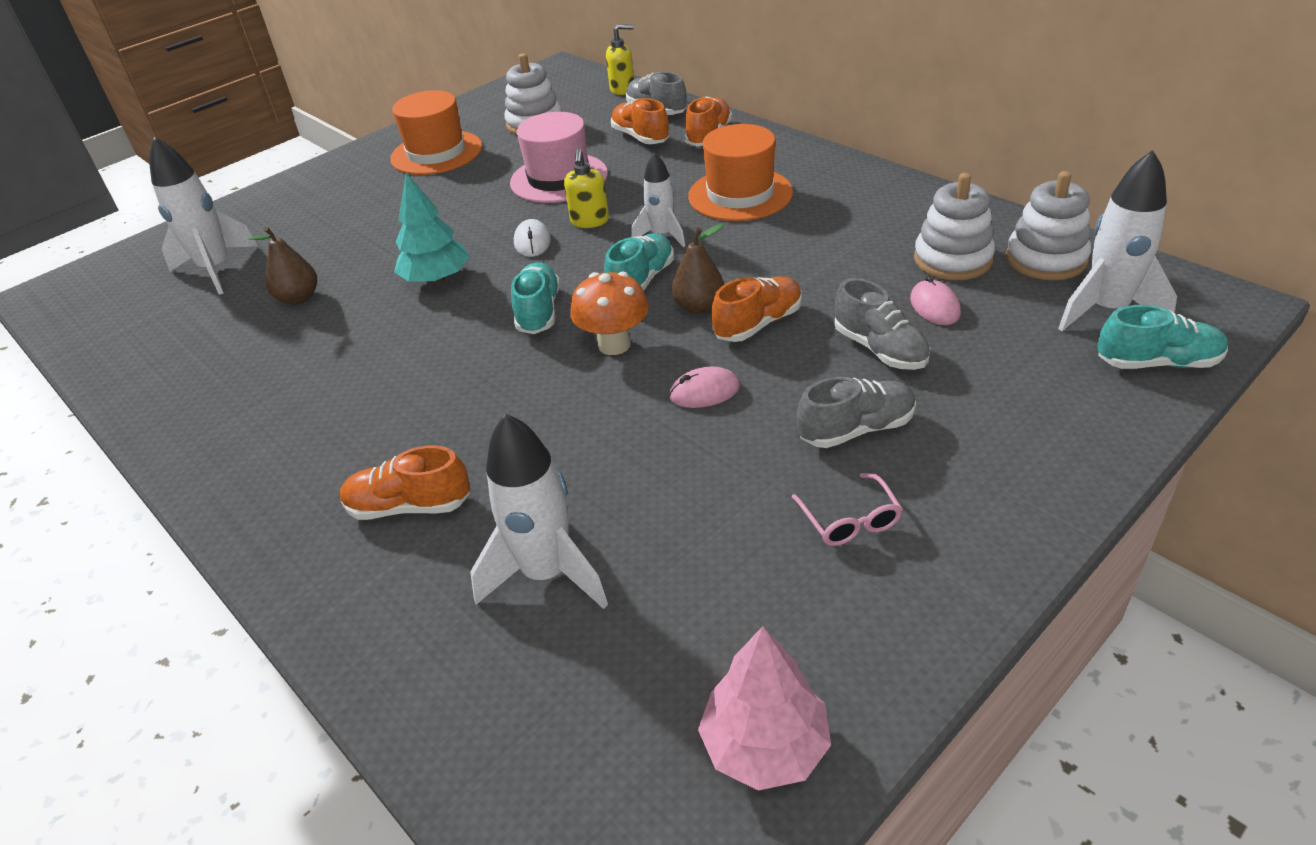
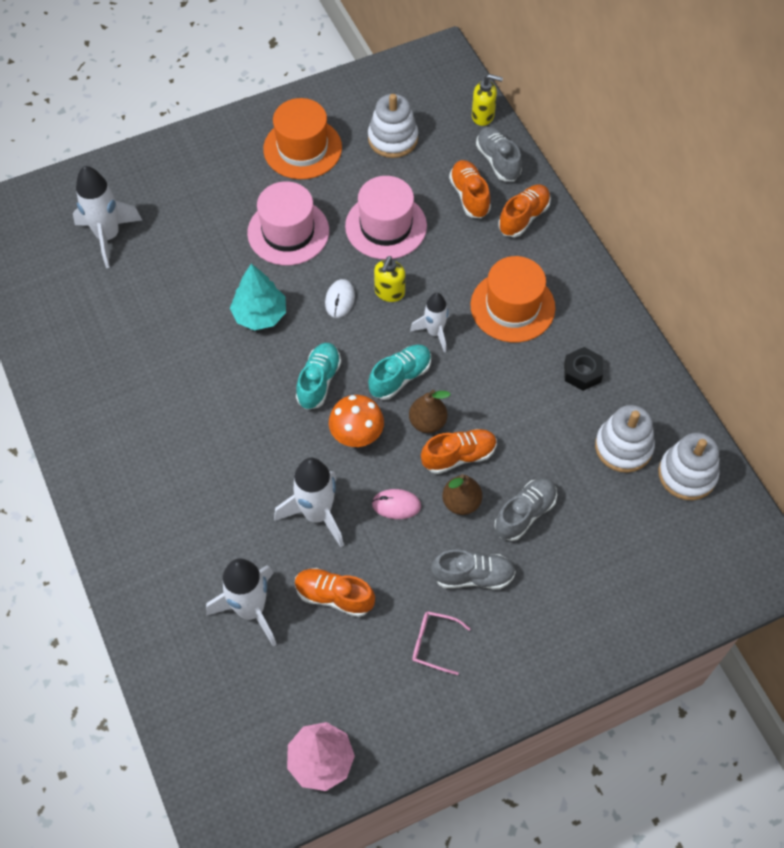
camera: 15 degrees right, 20 degrees up
(299, 298) = (160, 296): brown pear -> brown pear (461, 502)
(409, 506) = (188, 527): orange shoe -> orange shoe (334, 596)
(445, 210) = (288, 232): none -> pink hat
(850, 521) = (433, 643): pink glasses -> pink glasses turned 105 degrees clockwise
(856, 218) = (582, 372): none -> black nut
(880, 349) = (525, 514): grey shoe -> grey shoe turned 120 degrees counterclockwise
(934, 306) = (583, 489): pink mouse -> none
(1106, 310) = (692, 541): white rocket -> white rocket (317, 514)
(1157, 363) = (690, 600): turquoise shoe -> none

